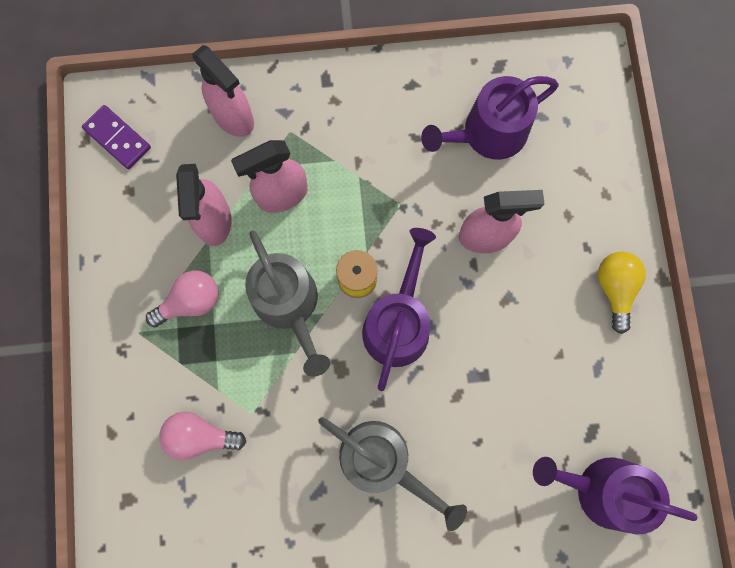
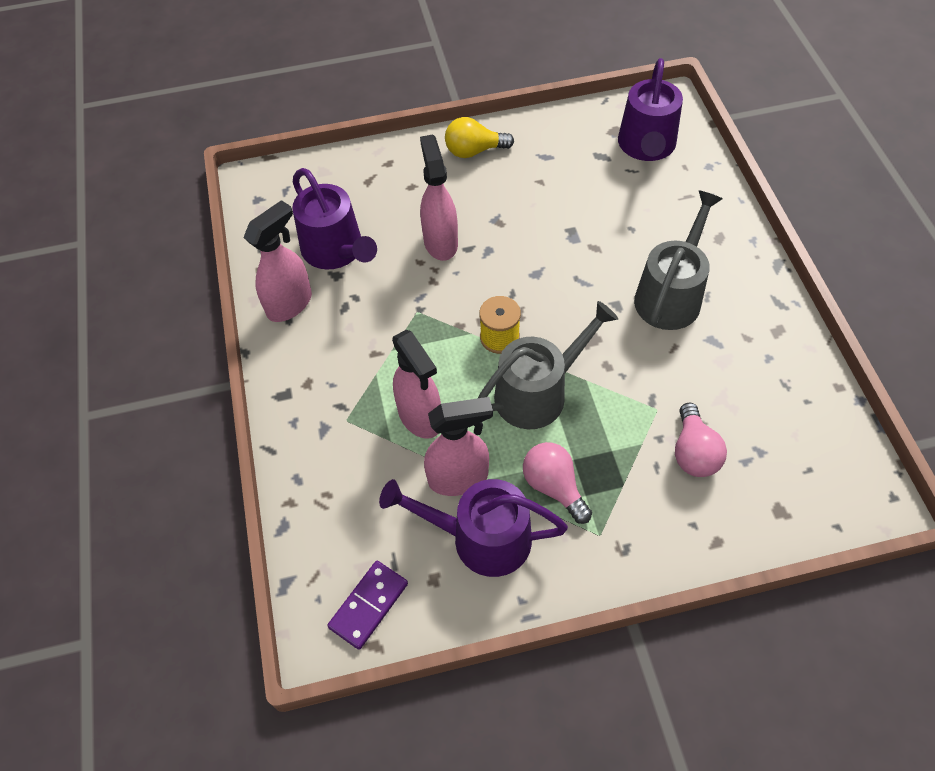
camera: 95 degrees left, 20 degrees down
(233, 117) = (333, 479): pink spray bottle -> pink spray bottle (290, 304)
(398, 323) = (537, 299): purple watering can -> purple watering can (481, 538)

